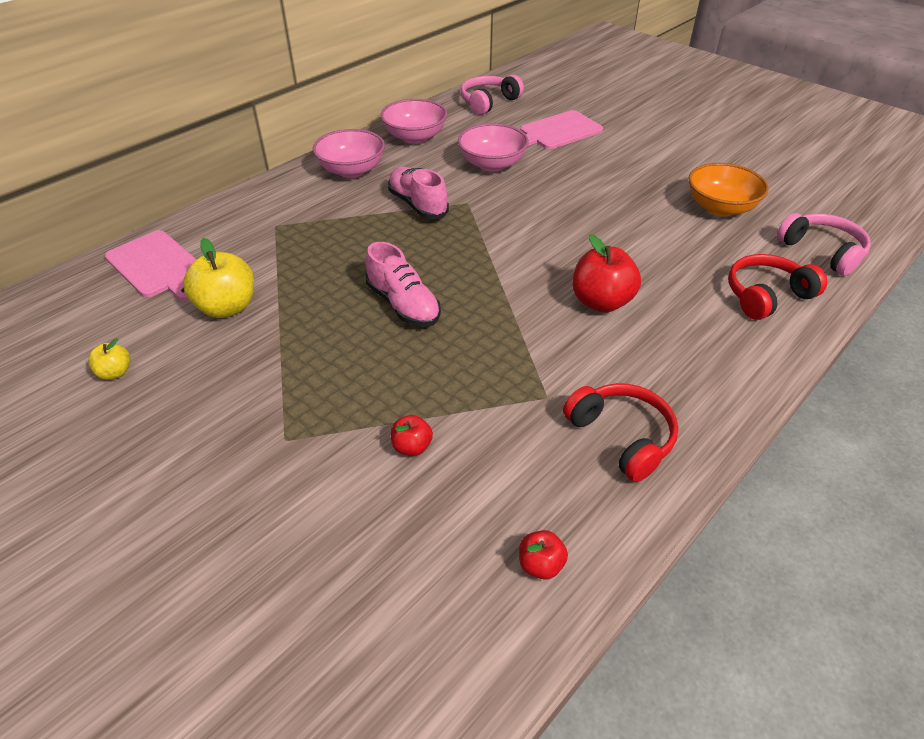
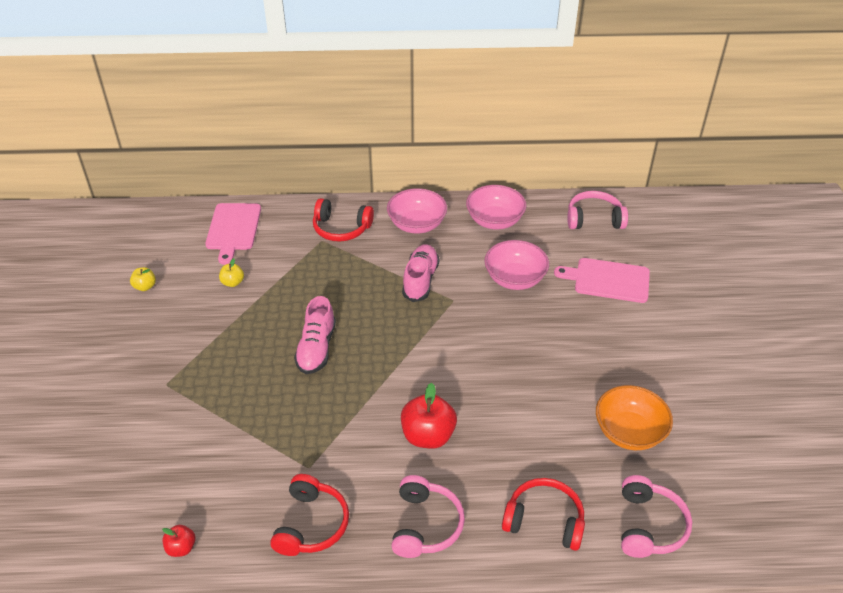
camera: 45 degrees right, 0 degrees up
(227, 307) = (233, 282): yellow apple -> yellow apple, size x0.52
(282, 207) = (341, 228): none -> red headphones
(412, 447) = (210, 437): red apple -> none
(703, 362) = (425, 525): none -> pink headphones

